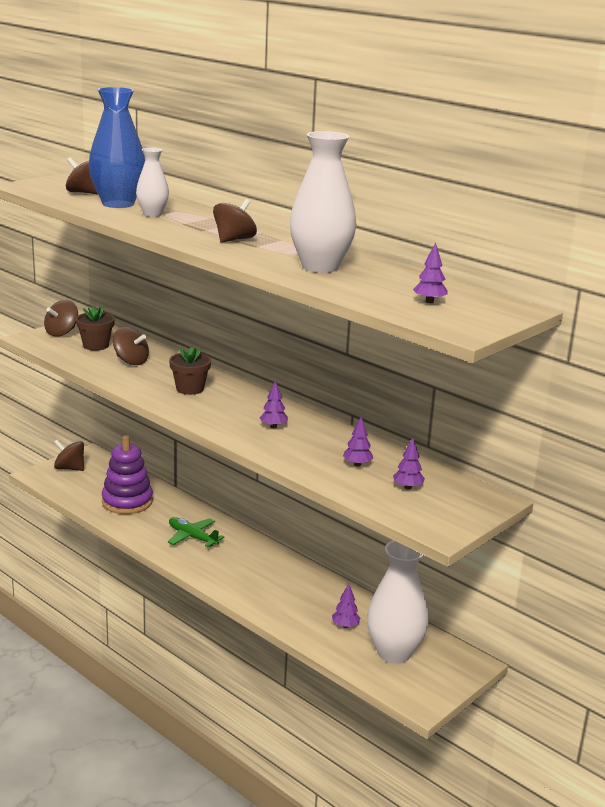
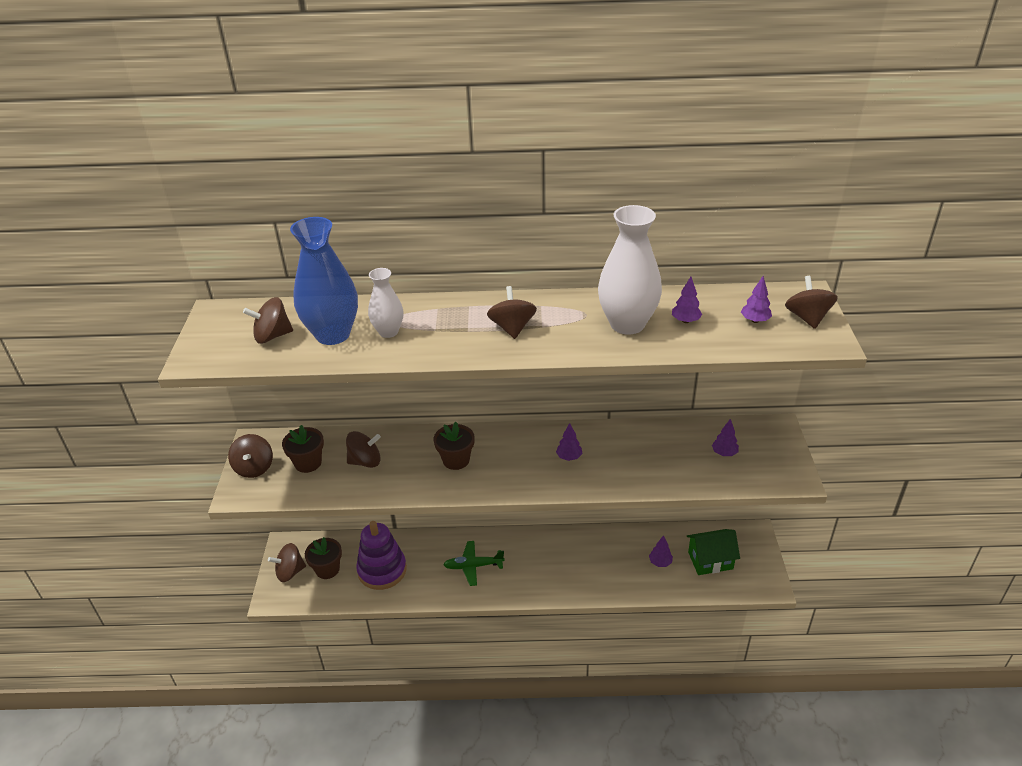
camera: 40 degrees left, 15 degrees up
(94, 480) = (327, 569): none -> brown flower pot
(357, 464) = (669, 454): purple tree -> purple tree (685, 321)
(394, 653) = (710, 560): white vase -> green house
(481, 317) = (807, 318): none -> brown spinning top

